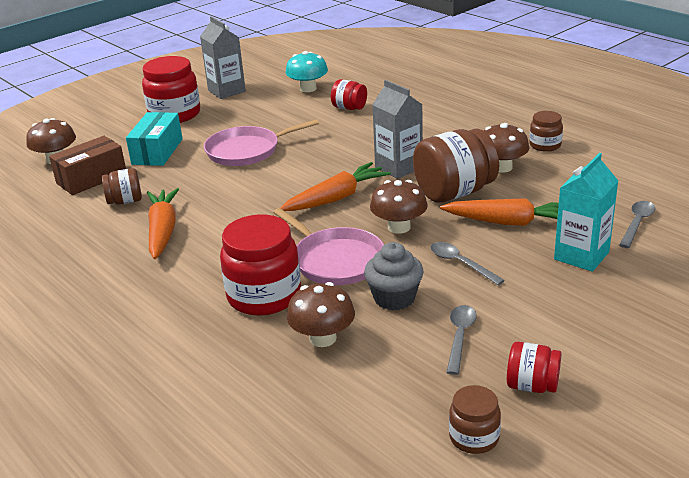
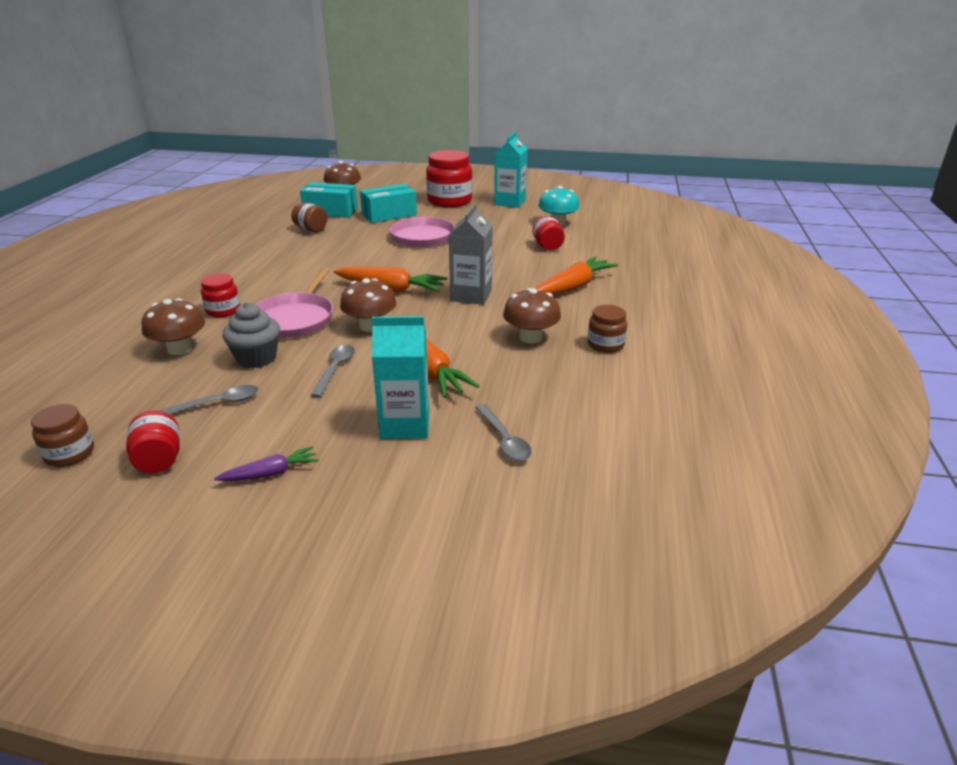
camera: 50 degrees right, 0 degrees up
(91, 178) = (330, 211): brown box -> turquoise box
(163, 231) = (283, 252): orange carrot -> orange carrot (573, 287)
(226, 91) = (510, 202): grey carton -> turquoise carton
(264, 296) = (223, 311): red jar -> red jar, size x0.53
(454, 192) = (456, 331): brown jar -> none
(600, 332) = (271, 473): none -> purple carrot
(637, 223) = (504, 439): grey spoon -> grey spoon turned 75 degrees clockwise

